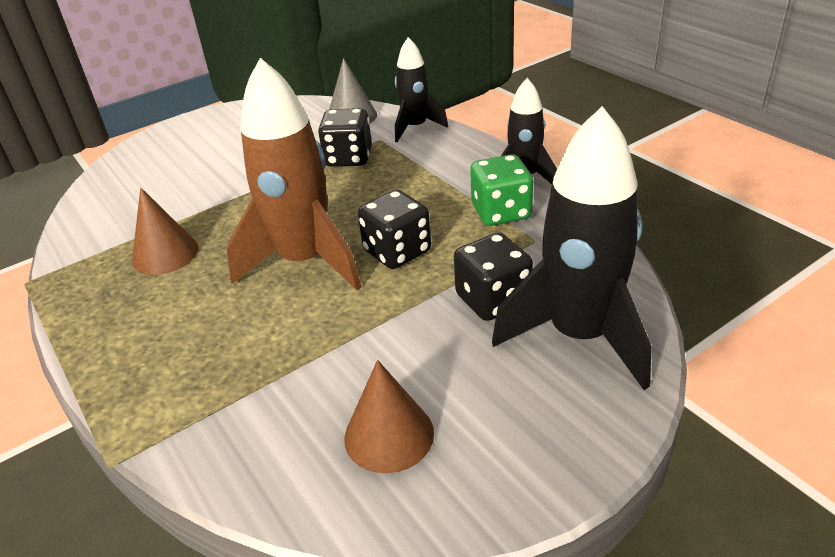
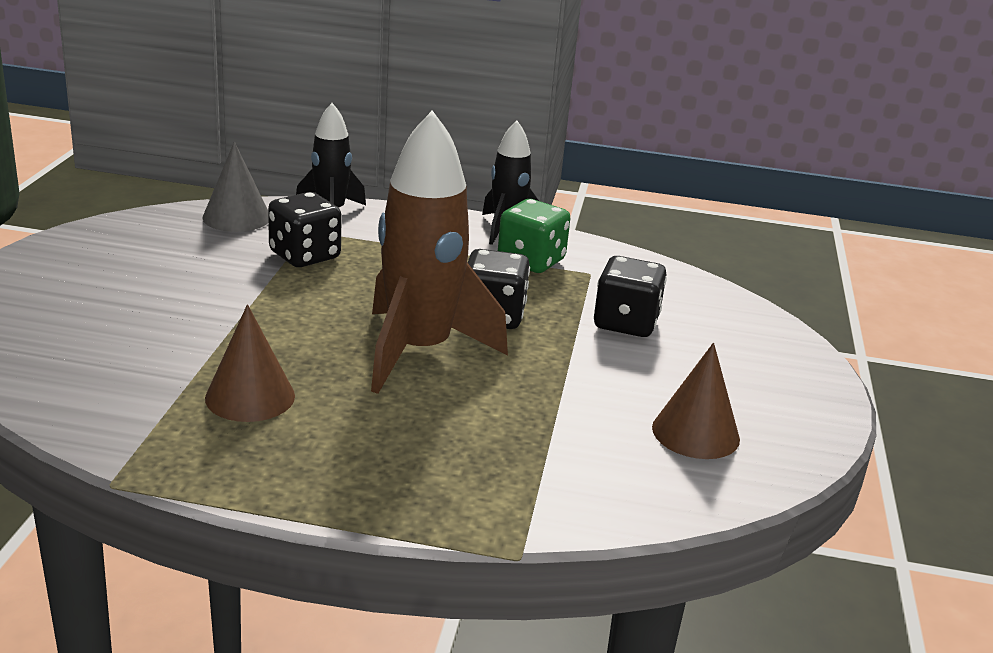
camera: 50 degrees left, 10 degrees down
(579, 335) = (718, 324): black rocket -> none

